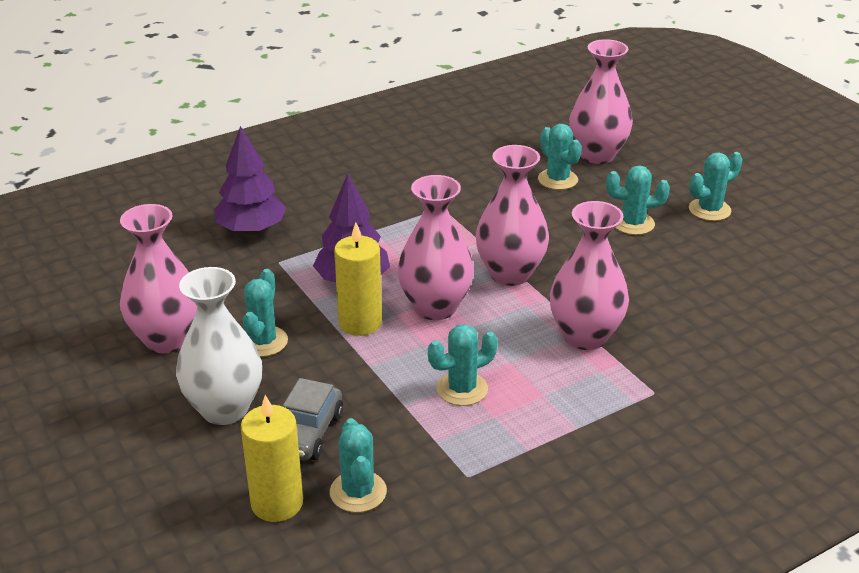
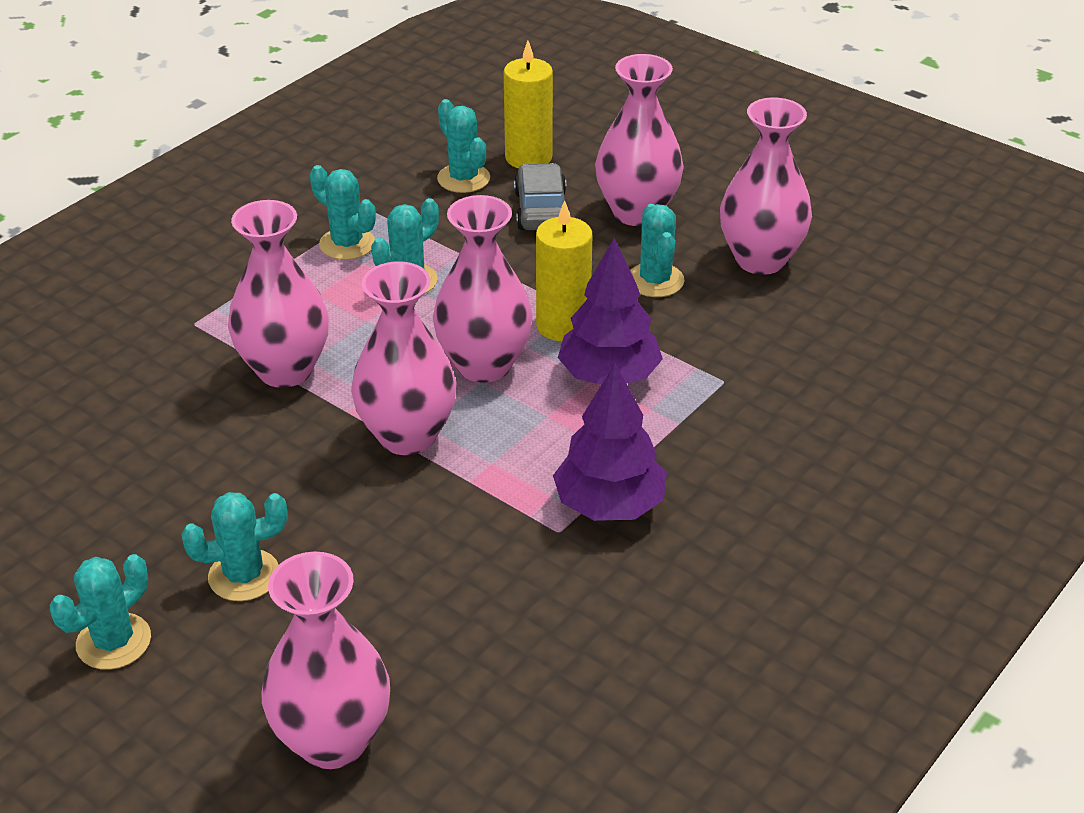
camera: 160 degrees right, 5 degrees up
(224, 409) = (637, 212): white vase -> pink vase
(251, 230) = (802, 419): purple tree -> purple tree (609, 505)
(557, 179) = (391, 648): turquoise cactus -> turquoise cactus (347, 244)

